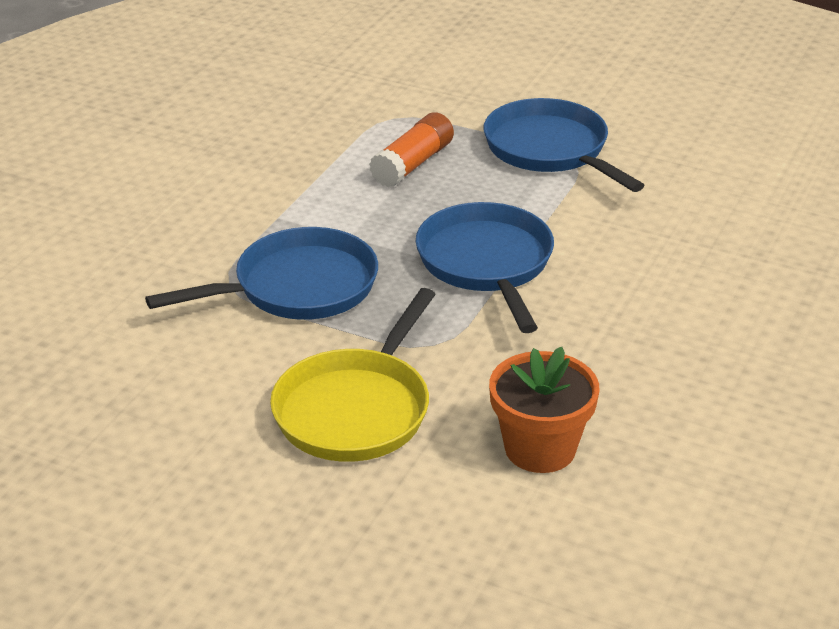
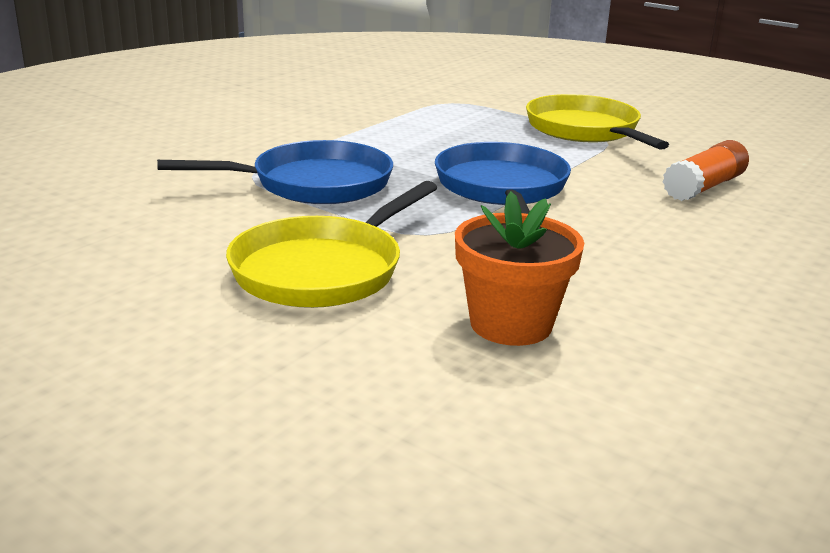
camera: 10 degrees right, 10 degrees down
(412, 164) = (457, 126): orange glue stick -> orange glue stick (704, 187)
(551, 150) = (586, 130): blue pan -> yellow pan

